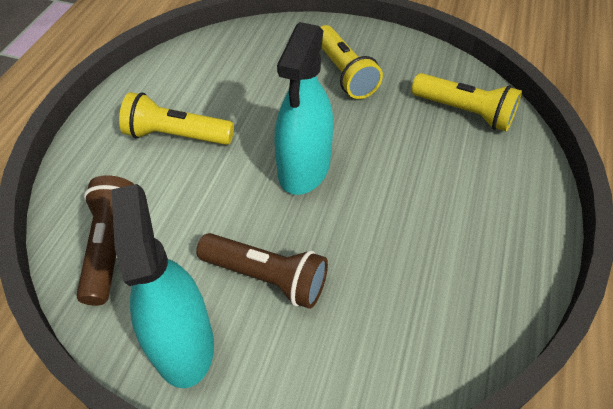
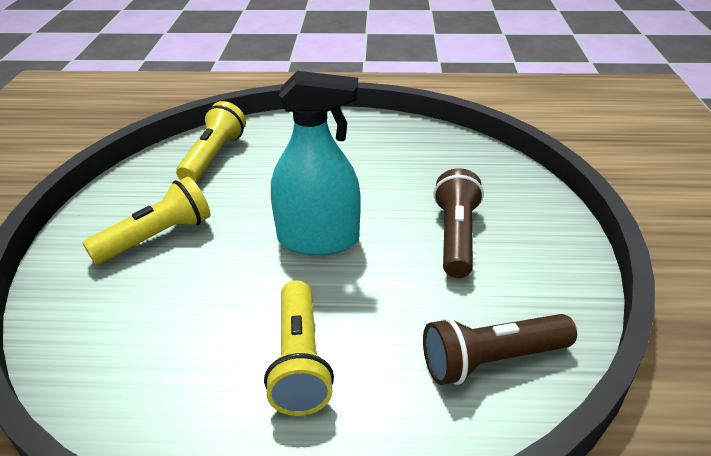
camera: 105 degrees left, 15 degrees down
(183, 343) = (549, 269): turquoise spray bottle -> none

